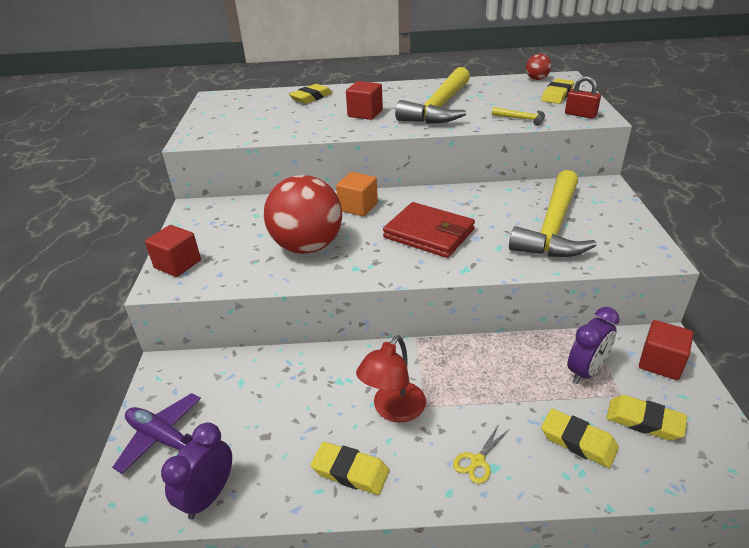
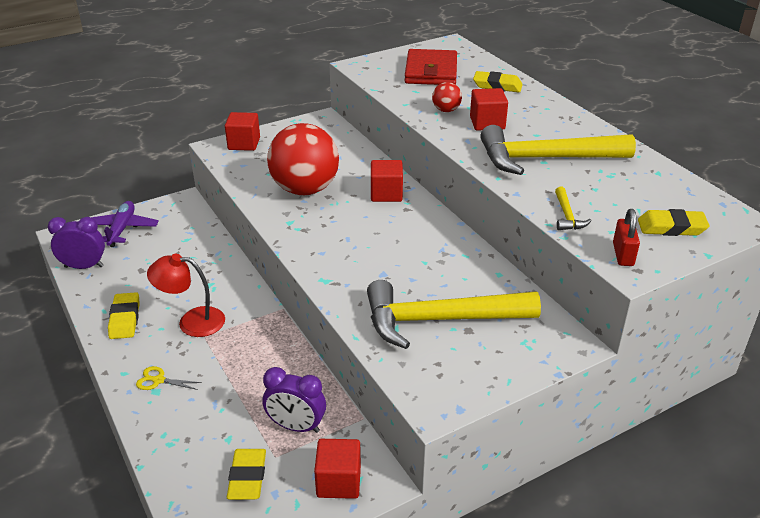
camera: 60 degrees right, 0 degrees up
(358, 207) = (386, 194): orange cube -> red cube
(429, 234) = (369, 245): red wallet -> red wallet (431, 71)
(536, 79) = (712, 203): red ball -> red ball (446, 110)
(578, 441) = (203, 436): yellow eraser -> none

